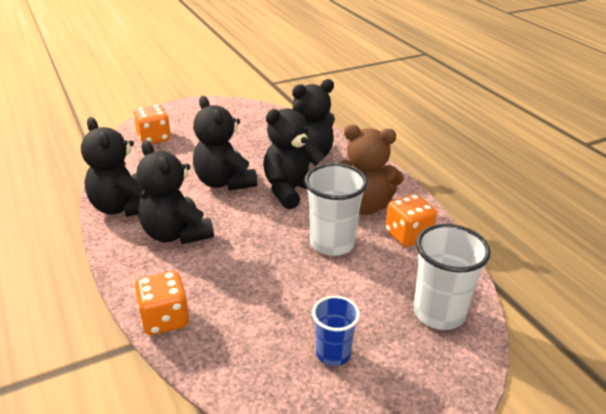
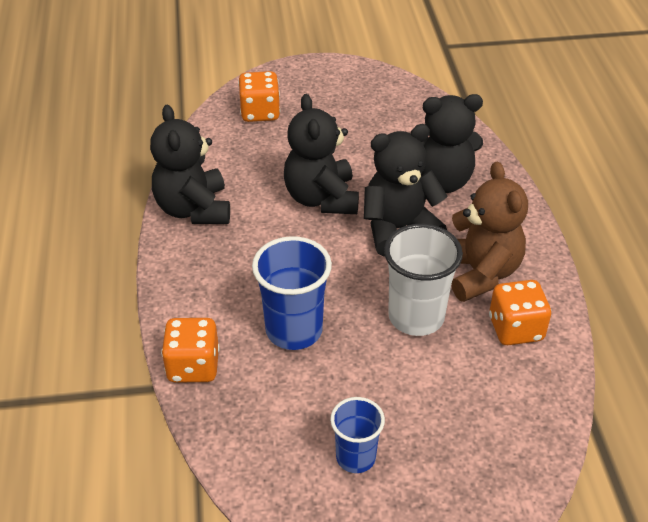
camera: 20 degrees right, 10 degrees up
(176, 234) = (241, 260): black teddy bear -> none
(240, 273) = (294, 330): none -> blue cup
(364, 206) = (479, 273): brown teddy bear -> brown teddy bear turned 135 degrees counterclockwise
(439, 313) = (501, 442): white cup -> none

